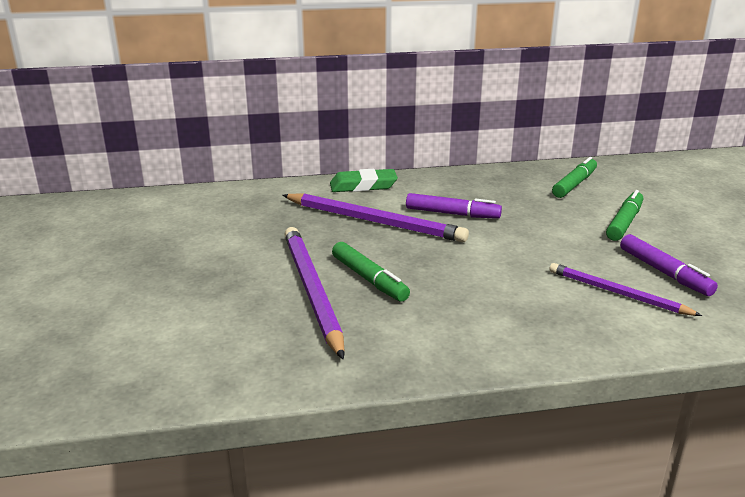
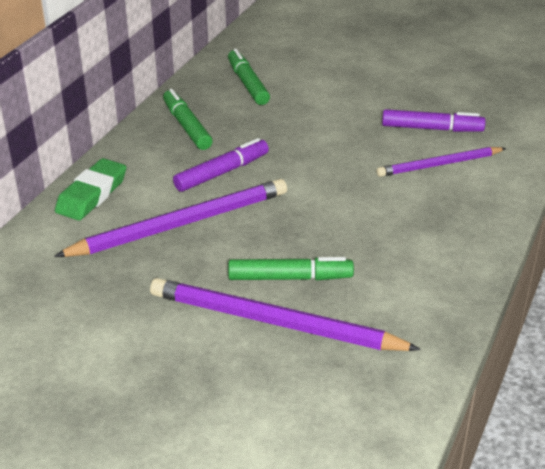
camera: 55 degrees left, 10 degrees up
(624, 222) = (341, 100): green marker -> green marker (186, 126)

